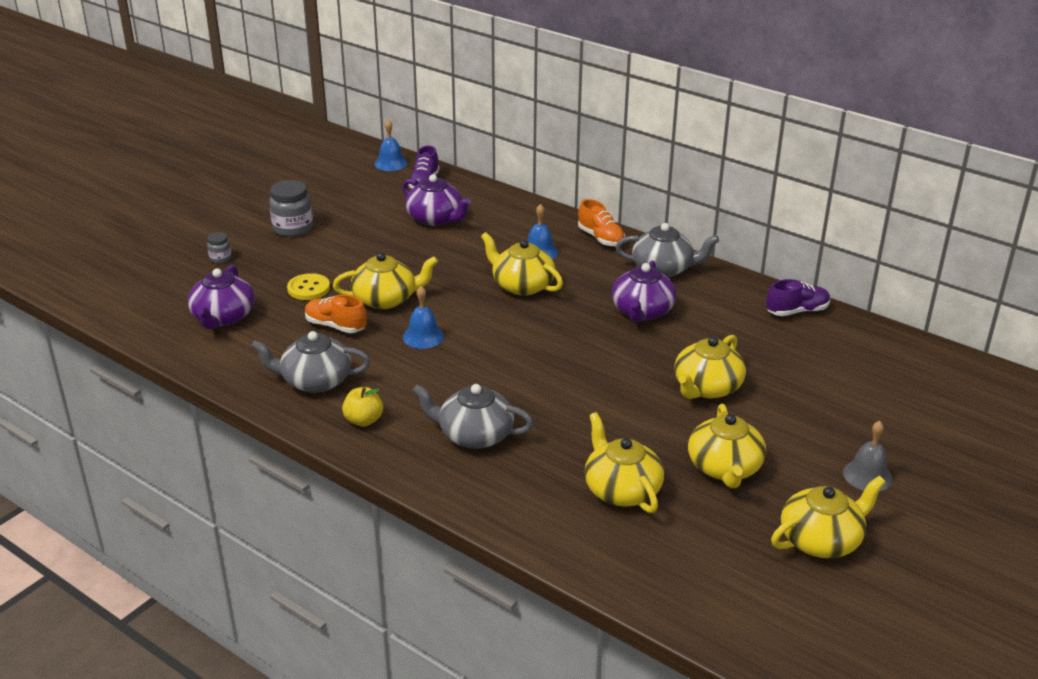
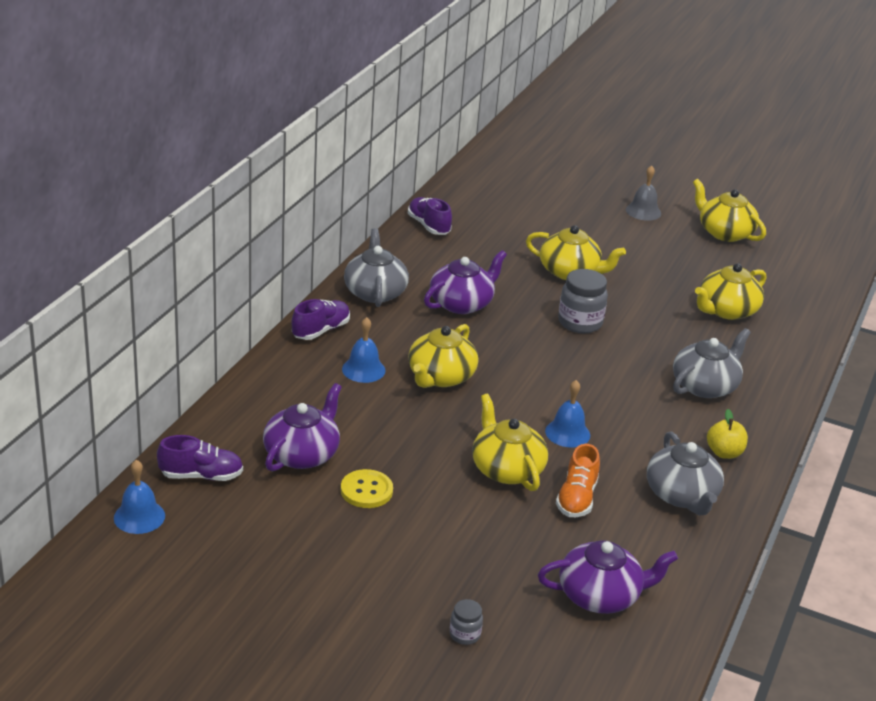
camera: 105 degrees left, 0 degrees up
(293, 228) = (362, 580): grey jar -> grey jar (580, 322)
(308, 288) = (507, 535): yellow button -> yellow button (366, 490)
(474, 435) = (705, 386): grey teapot -> grey teapot turned 135 degrees counterclockwise
(601, 238) = (321, 330): orange shoe -> purple shoe
(642, 311) = (462, 303): purple teapot -> purple teapot turned 45 degrees counterclockwise
(724, 468) = (671, 266): yellow teapot -> none

